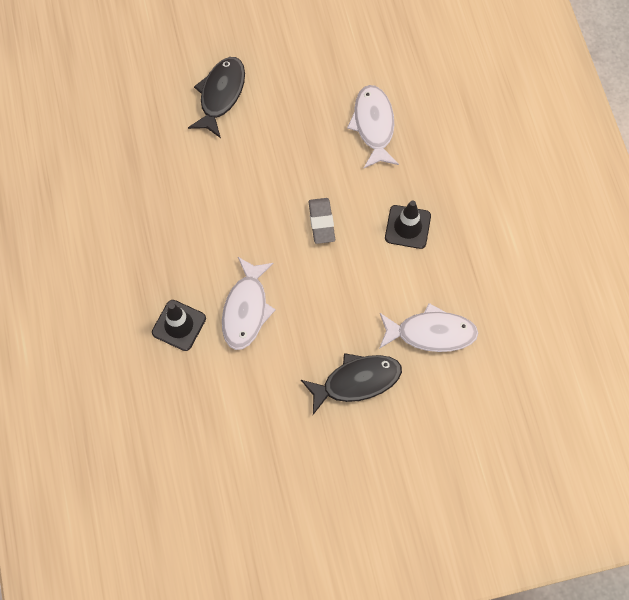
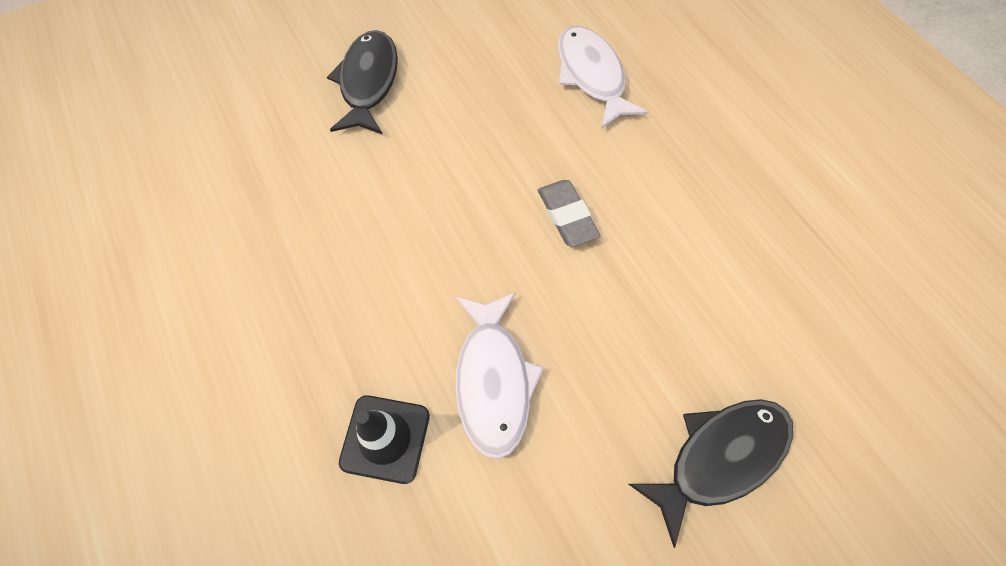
camera: 15 degrees left, 5 degrees down
(407, 227) = (694, 193): black traffic cone -> none
(431, 333) = (800, 341): white fish -> none

